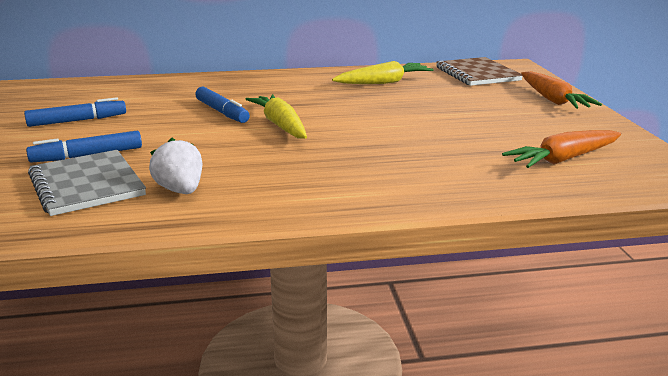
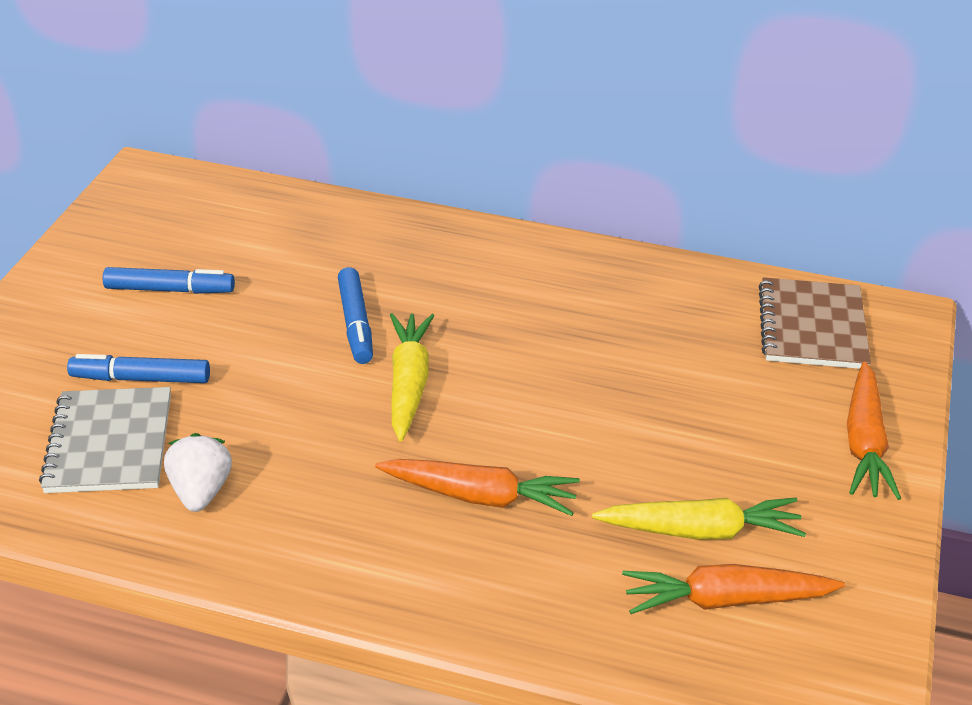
camera: 25 degrees right, 15 degrees up
(376, 154) = (480, 496): none -> orange carrot
(384, 82) = (640, 309): yellow carrot -> yellow carrot (701, 531)

